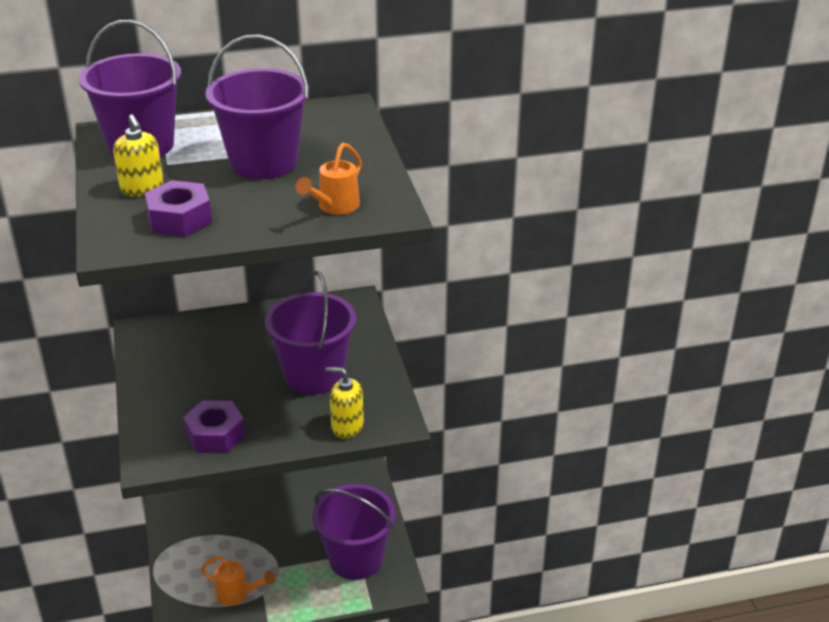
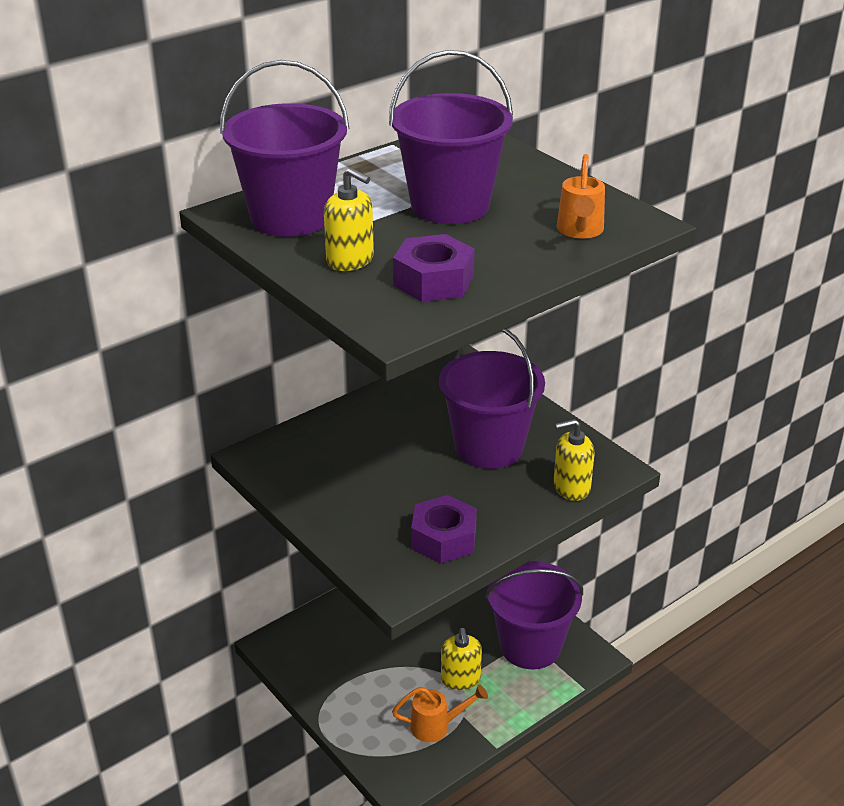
camera: 25 degrees left, 0 degrees up
(282, 565) = (460, 679): none -> yellow soap dispenser

